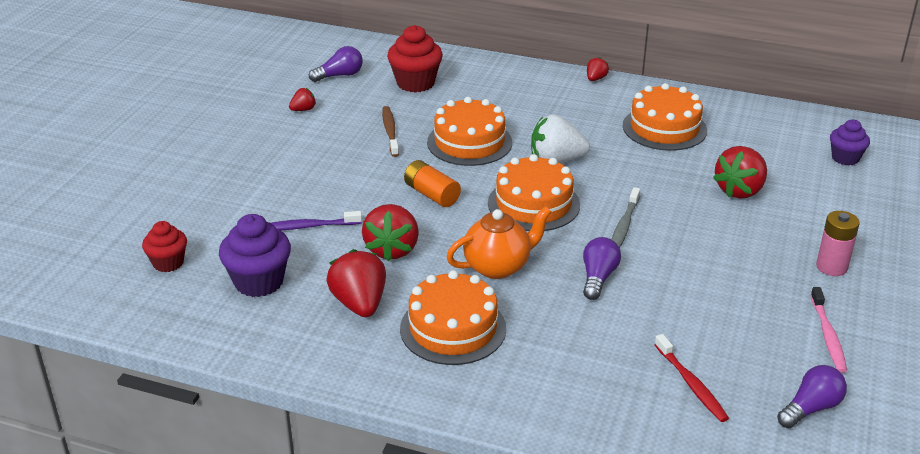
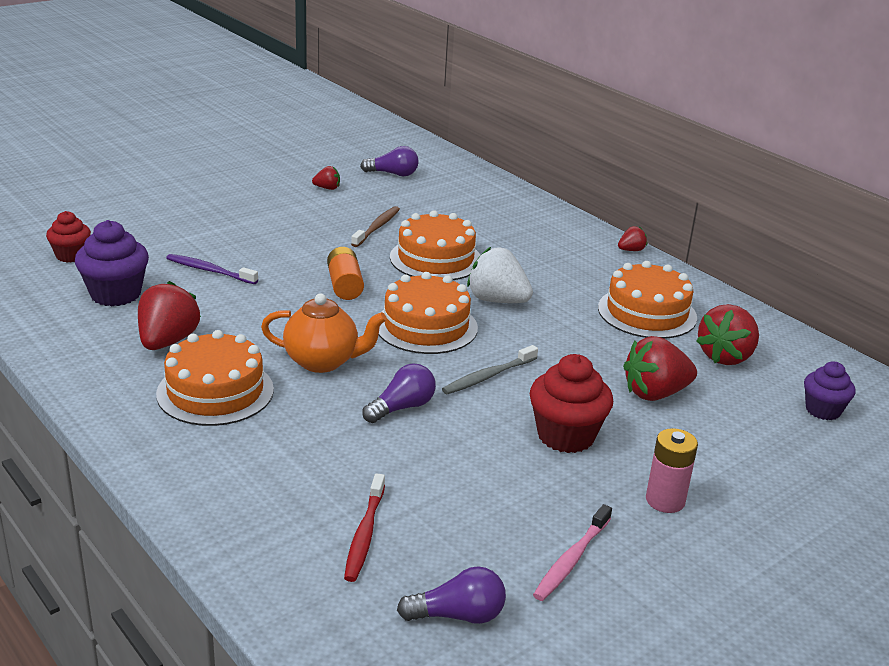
camera: 30 degrees right, 5 degrees down
(392, 249) = (252, 313): red strawberry -> red strawberry (725, 356)
(415, 83) = (451, 199): red cupcake -> red cupcake (566, 436)

